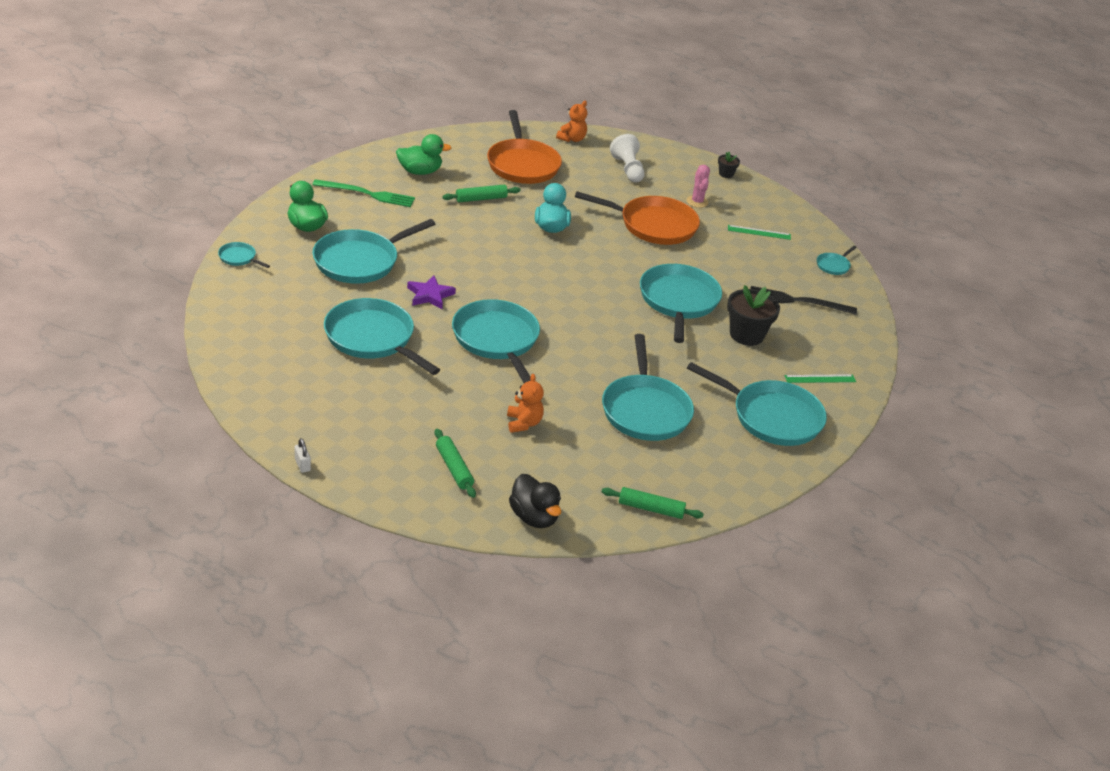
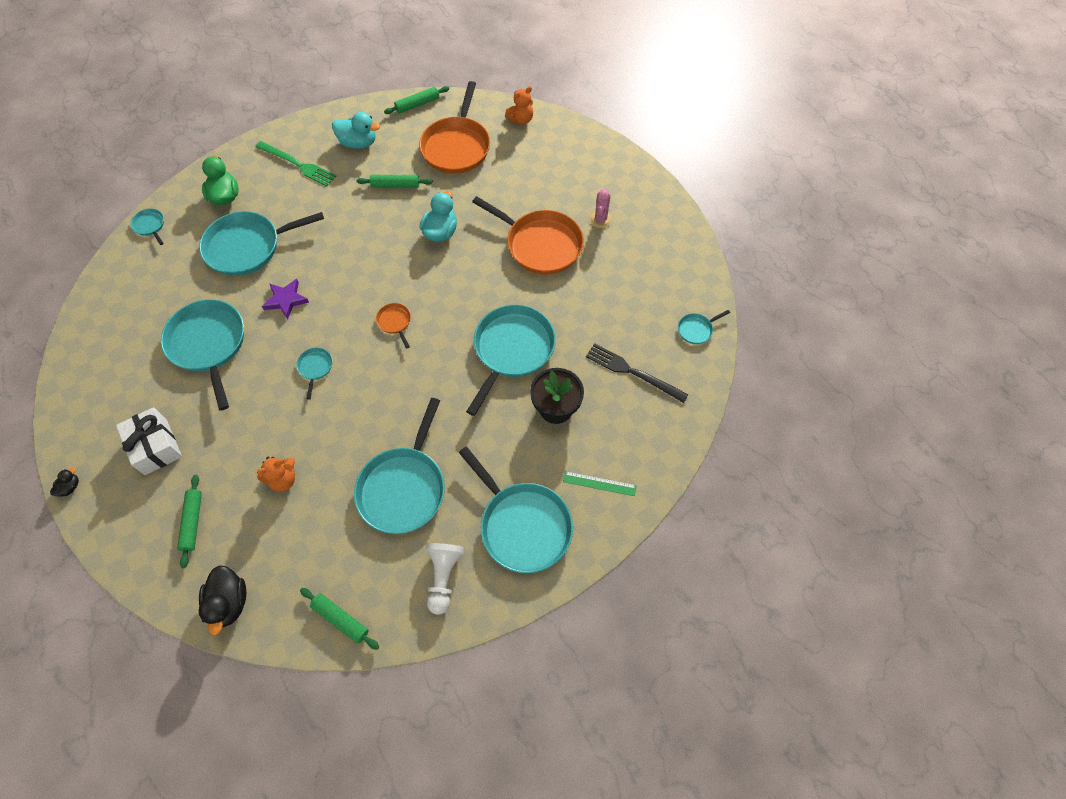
camera: 25 degrees right, 25 degrees up
(302, 465) = (70, 487): white padlock -> black duck
(373, 421) = (156, 446): none -> white gift
(420, 171) = (358, 143): green duck -> turquoise duck
(460, 137) = (417, 104): none -> green rolling pin
(496, 340) = (315, 367): turquoise pan -> turquoise pan, size x0.43
(523, 423) = (283, 479): orange teddy bear -> orange teddy bear turned 45 degrees clockwise
(552, 297) = (395, 322): none -> orange pan
(628, 169) = (554, 167): white pawn -> white pawn (443, 576)
(726, 174) = (649, 186): black flower pot -> none
(759, 232) = (642, 271): green ruler -> none

